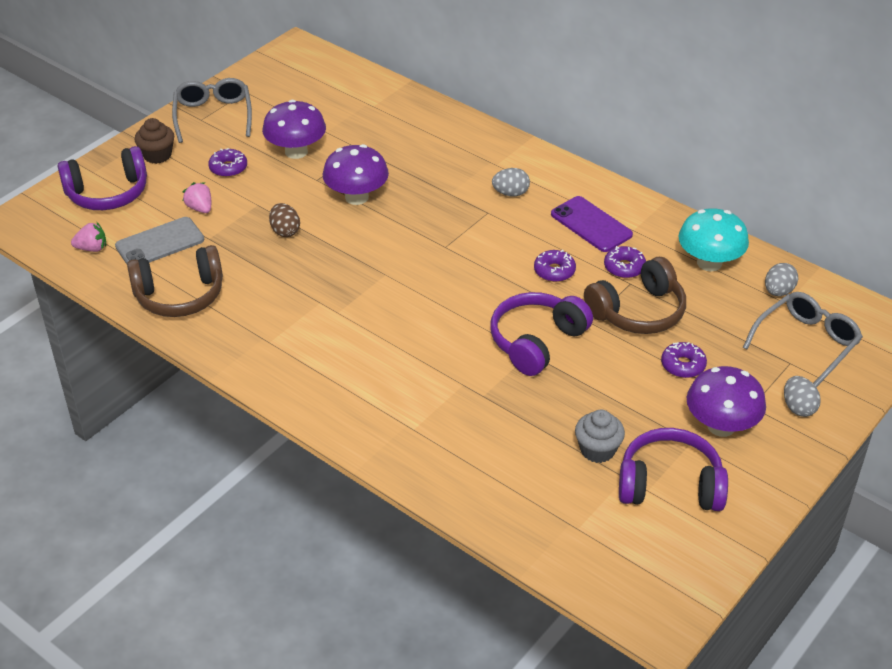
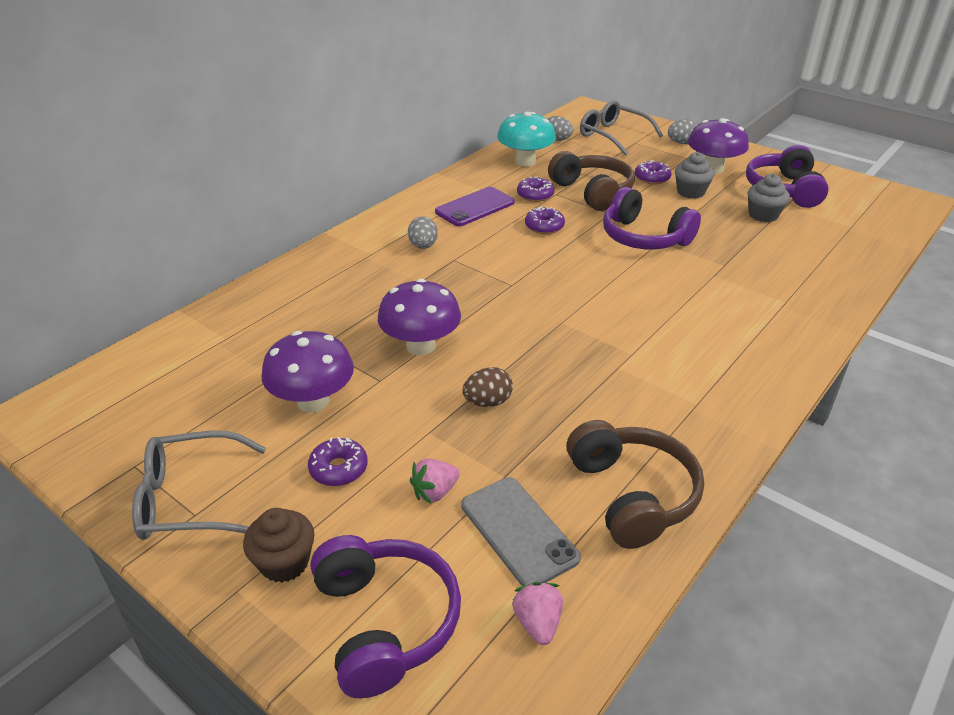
camera: 90 degrees left, 5 degrees down
(650, 394) = (690, 192): none -> grey cupcake

